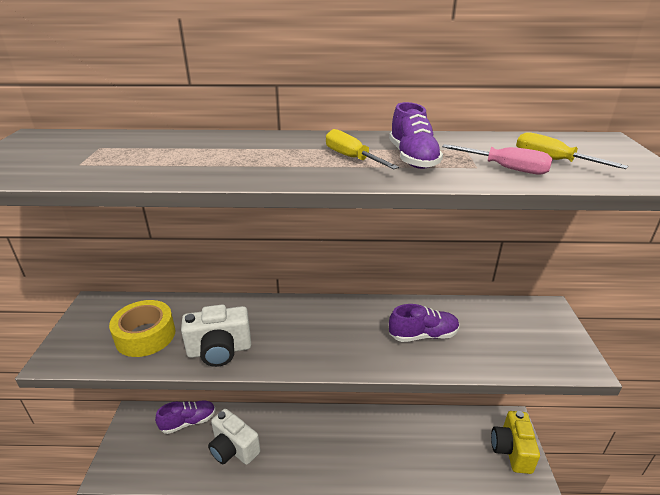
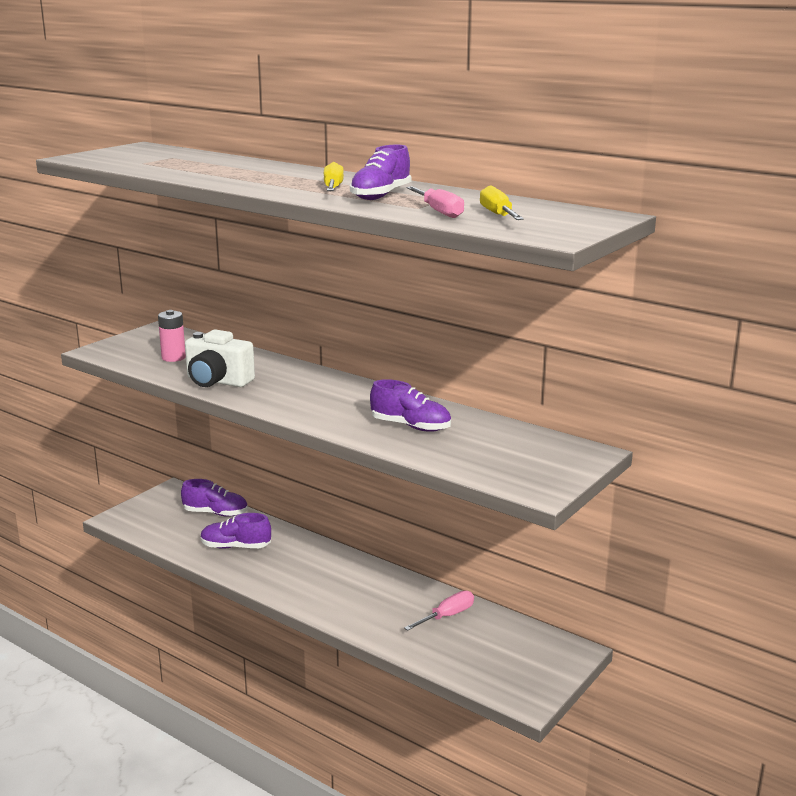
camera: 35 degrees right, 10 degrees down
(145, 335) = (173, 357): yellow tape -> pink battery
(233, 449) = (235, 547): white camera -> purple shoe
(425, 433) = (447, 616): none -> pink screwdriver
(511, 450) = (534, 670): yellow camera -> none

